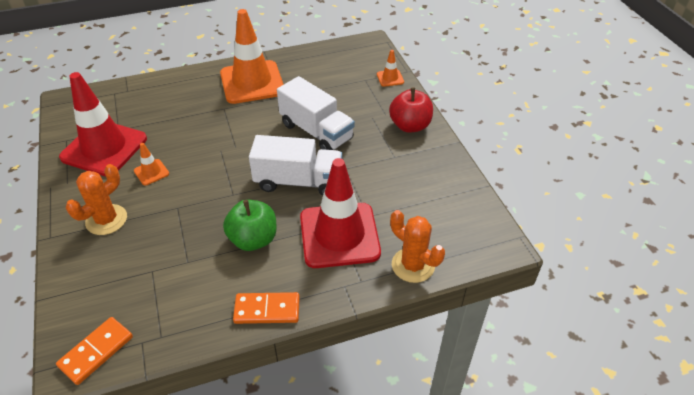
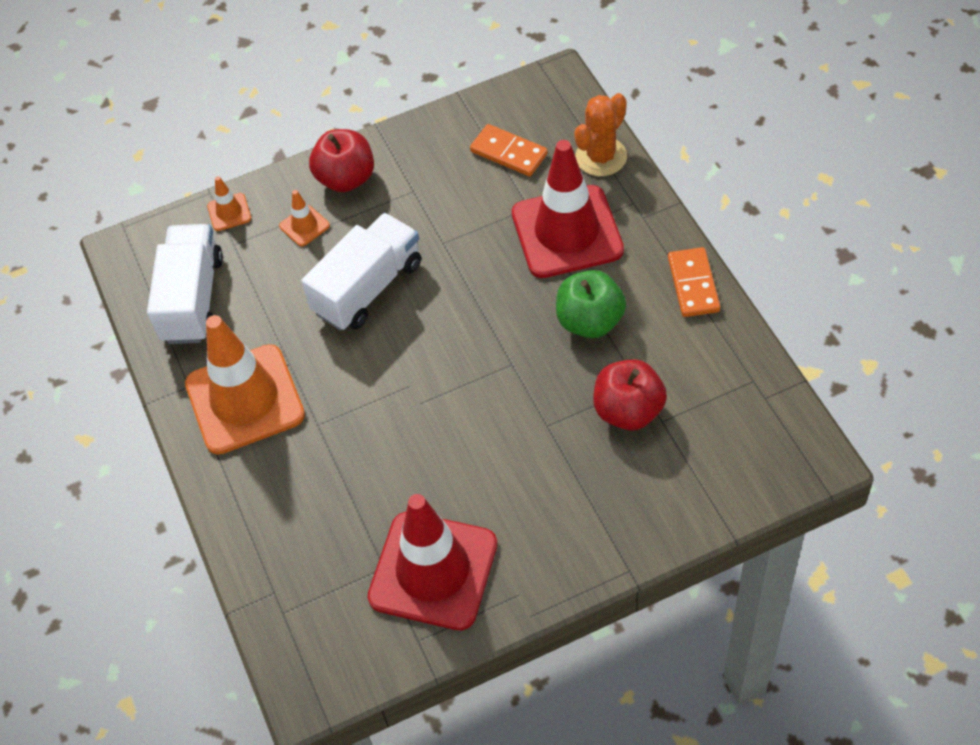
camera: 90 degrees left, 10 degrees up
(96, 352) = (789, 440): orange domino -> orange domino (509, 153)
(106, 220) = (585, 508): orange cactus -> none
(151, 172) = (481, 482): orange traffic cone -> orange traffic cone (304, 226)
(169, 252) = (628, 411): none -> red apple
(298, 181) = (477, 292): white truck -> white truck (193, 299)

